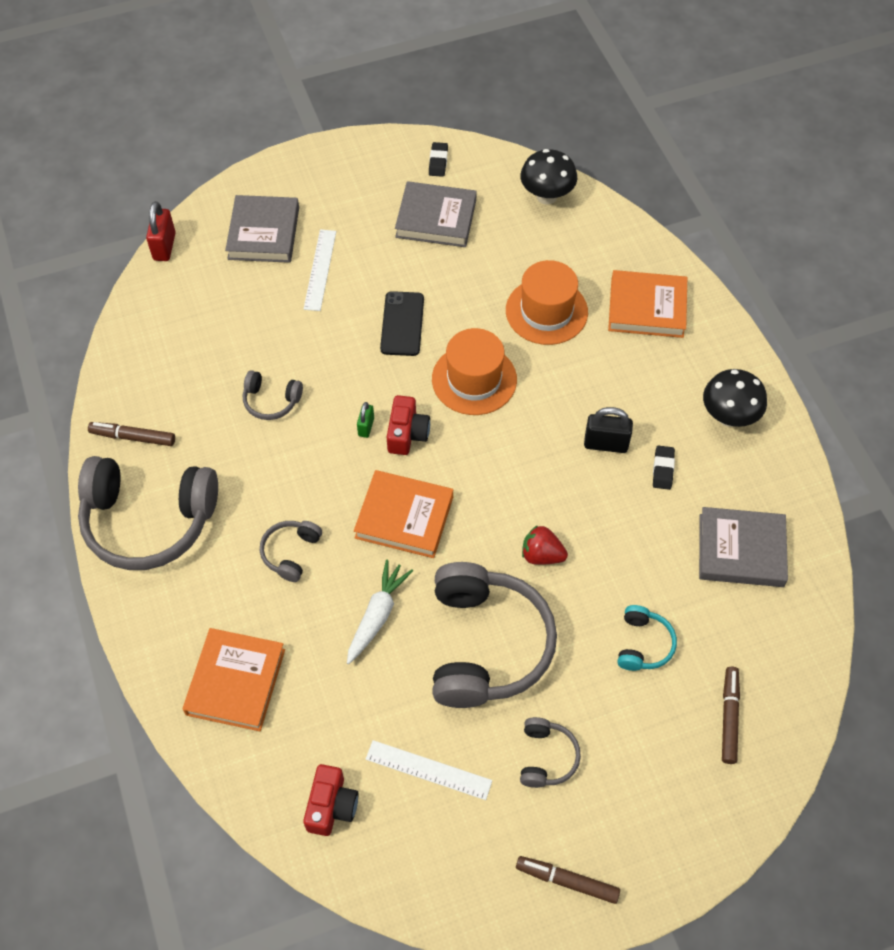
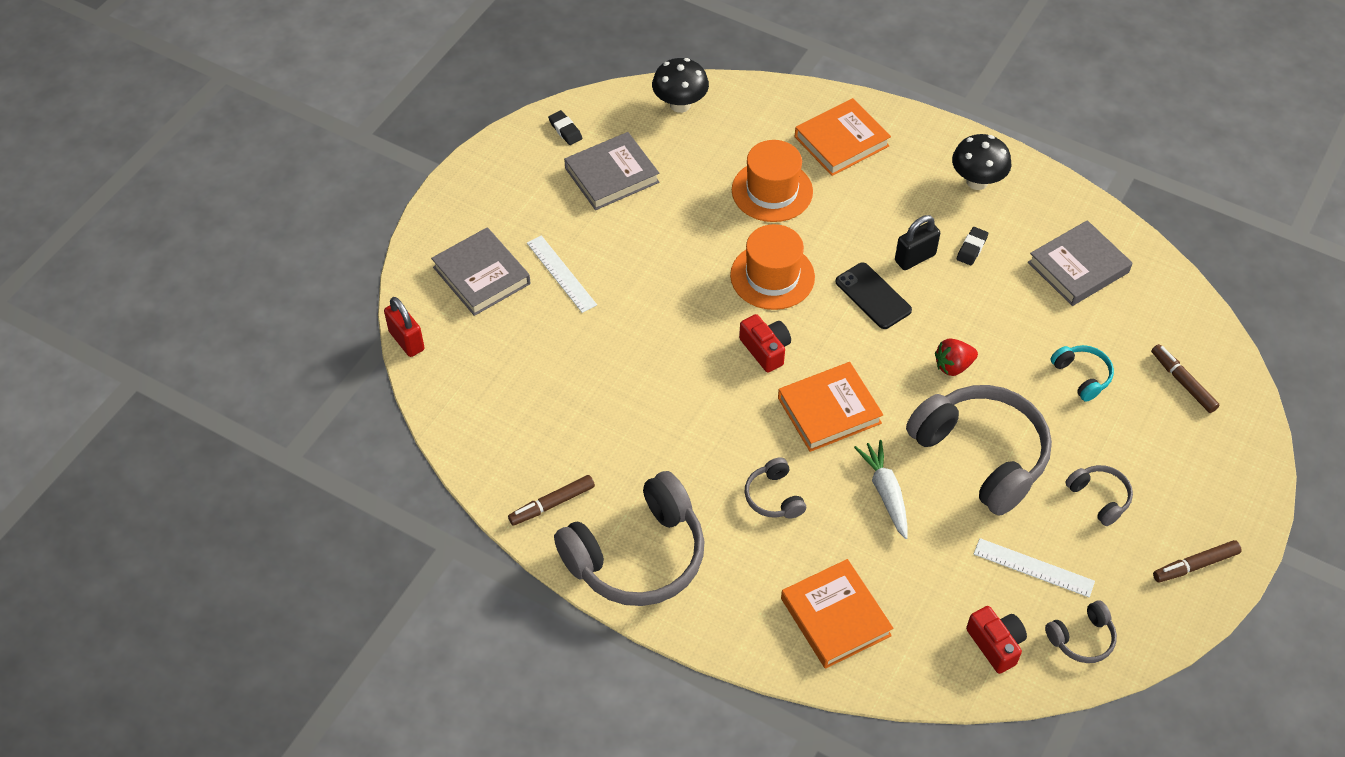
camera: 40 degrees left, 5 degrees down
(271, 401) = (634, 398): grey headphones -> grey headphones (1082, 638)
(366, 427) = (729, 366): green padlock -> none
(402, 324) = (673, 272): black phone -> black phone (873, 296)
(428, 770) = (1033, 568): white ruler -> white ruler turned 45 degrees clockwise
(663, 469) = (971, 248): black eraser -> black eraser turned 60 degrees clockwise

